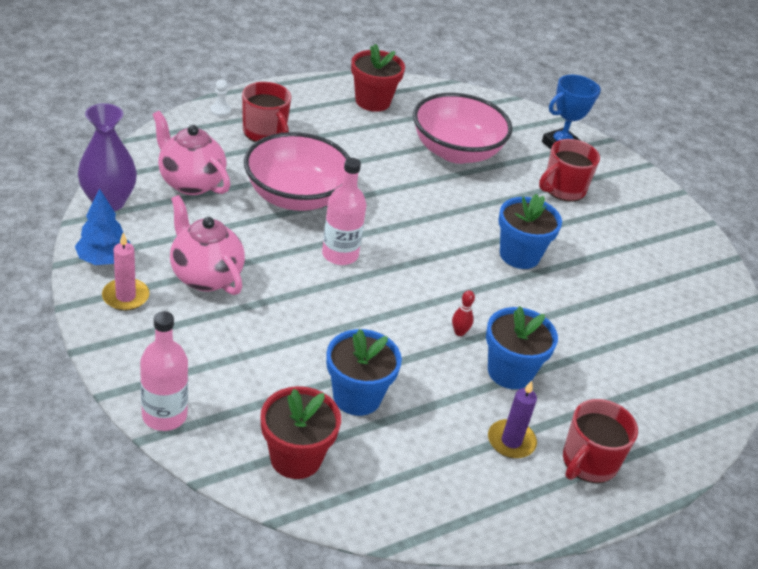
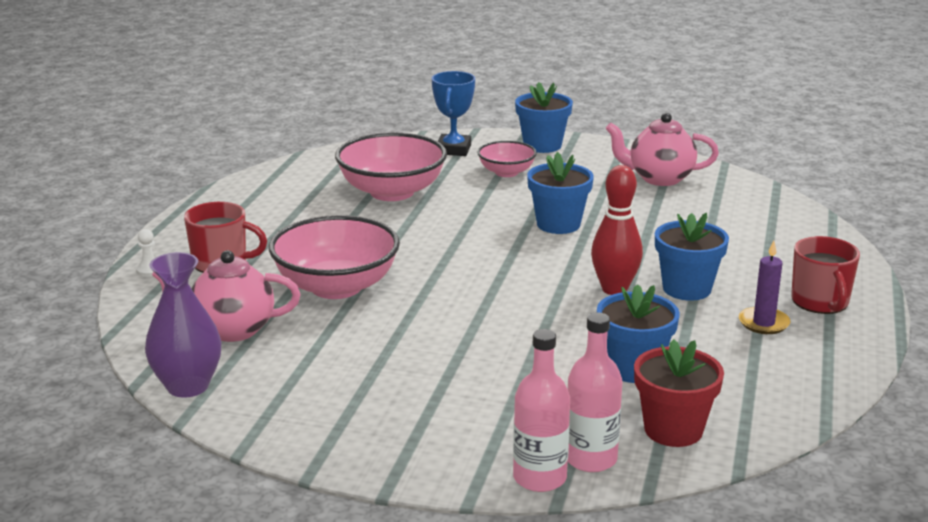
camera: 40 degrees left, 15 degrees down
(103, 259) = (271, 424): blue tree -> none
(125, 296) = (345, 433): pink candle -> none
(205, 276) = (378, 377): pink teapot -> pink teapot (659, 178)
(340, 254) = (445, 299): pink bottle -> pink bottle (590, 459)
(372, 101) = (264, 196): red flower pot -> none
(459, 332) = (614, 289): red bowling pin -> red bowling pin, size x2.24
(563, 189) = (506, 172): red mug -> pink bowl
(633, 185) = (542, 145): none -> blue flower pot

